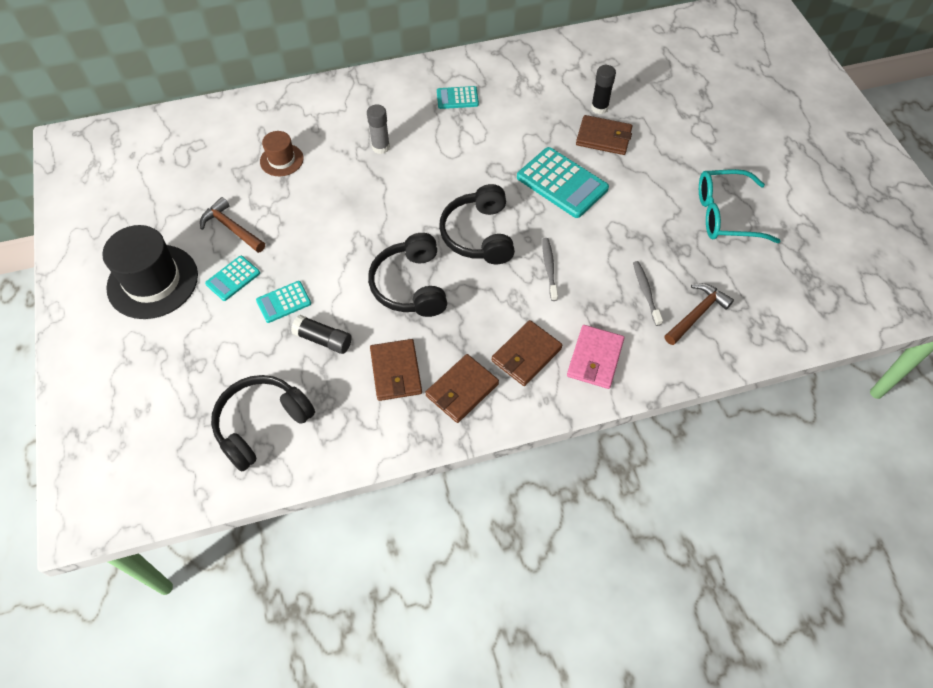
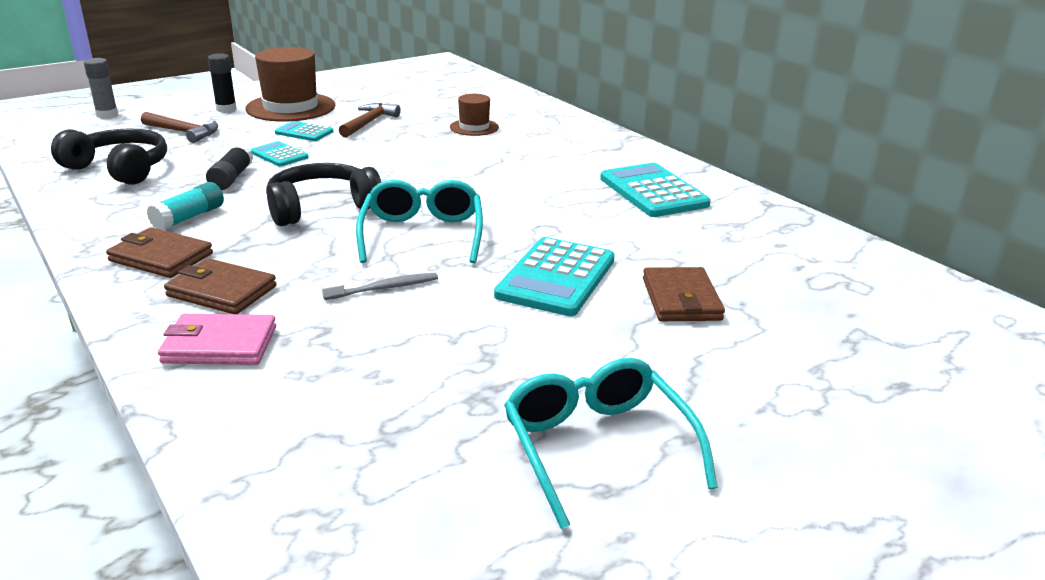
camera: 70 degrees right, 30 degrees down
(152, 281) = (291, 107): black hat -> brown hat
(381, 147) = (530, 165): grey glue stick -> grey glue stick (107, 115)
(396, 372) = (189, 217): brown wallet -> turquoise glue stick
(457, 98) = (653, 192): turquoise calculator -> turquoise calculator, size x1.83
(478, 235) = (422, 234): black headphones -> turquoise glasses
(599, 108) = (743, 288): black glue stick -> black glue stick (226, 109)
(646, 292) = (366, 376): grey toothbrush -> none
(697, 314) = (333, 436): brown hammer -> brown hammer (183, 132)

